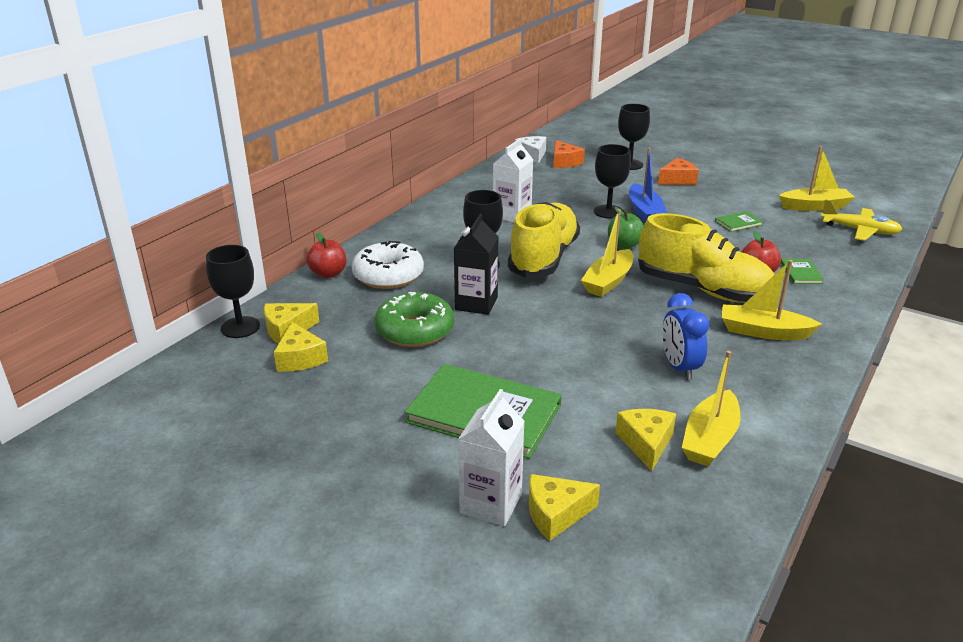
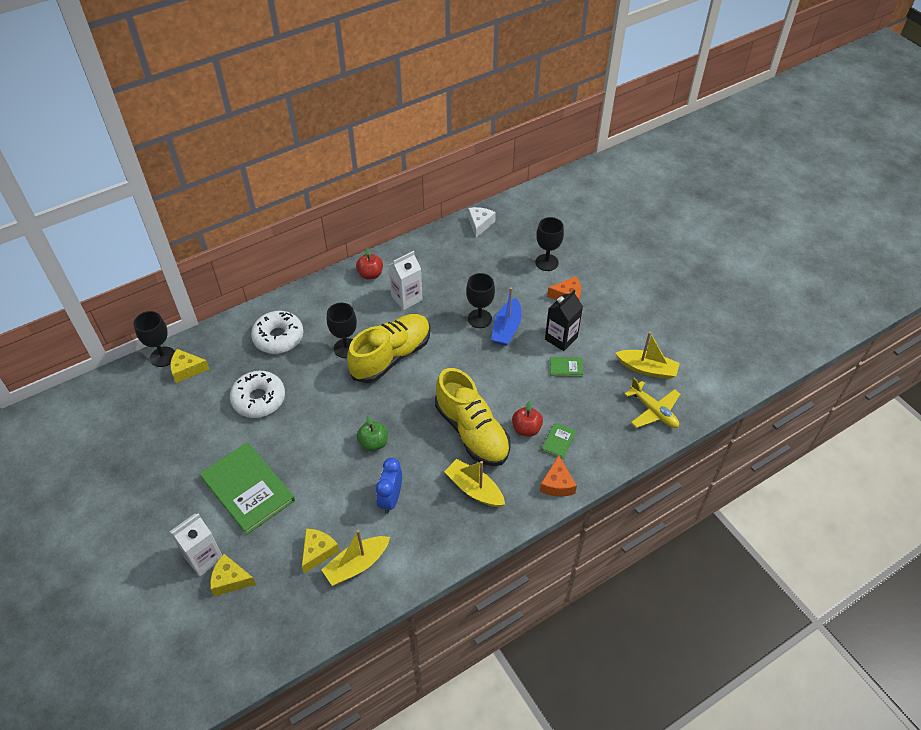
camera: 25 degrees right, 20 degrees up
(300, 358) = (179, 399): yellow cheese -> none
(328, 273) = (243, 321): red apple -> red apple (370, 274)
(415, 330) = (259, 399): green donut -> white donut
(476, 303) = (313, 388): black carton -> black carton (561, 338)
(564, 162) = (497, 242): orange cheese -> orange cheese (557, 484)
(608, 281) = (415, 398): yellow boat -> none
(624, 245) = (458, 362): green apple -> green apple (373, 443)

